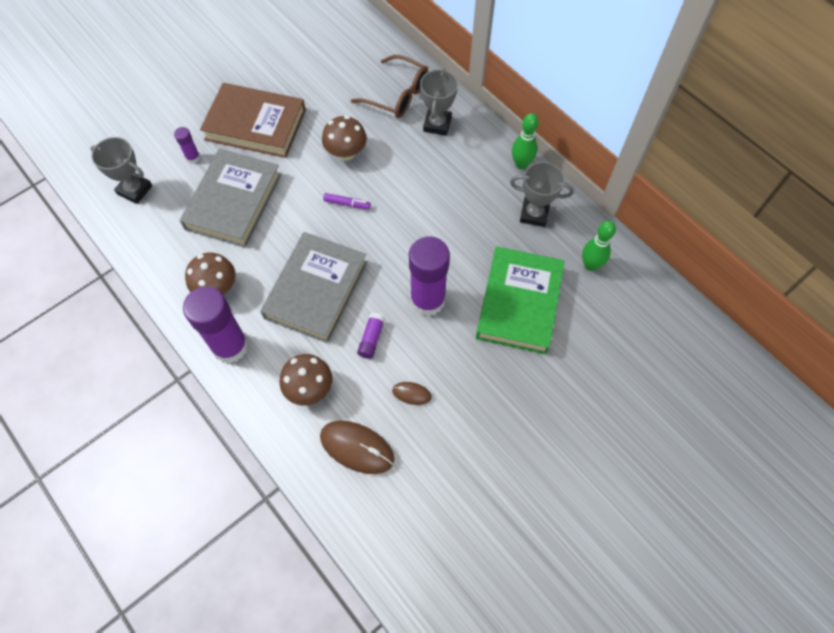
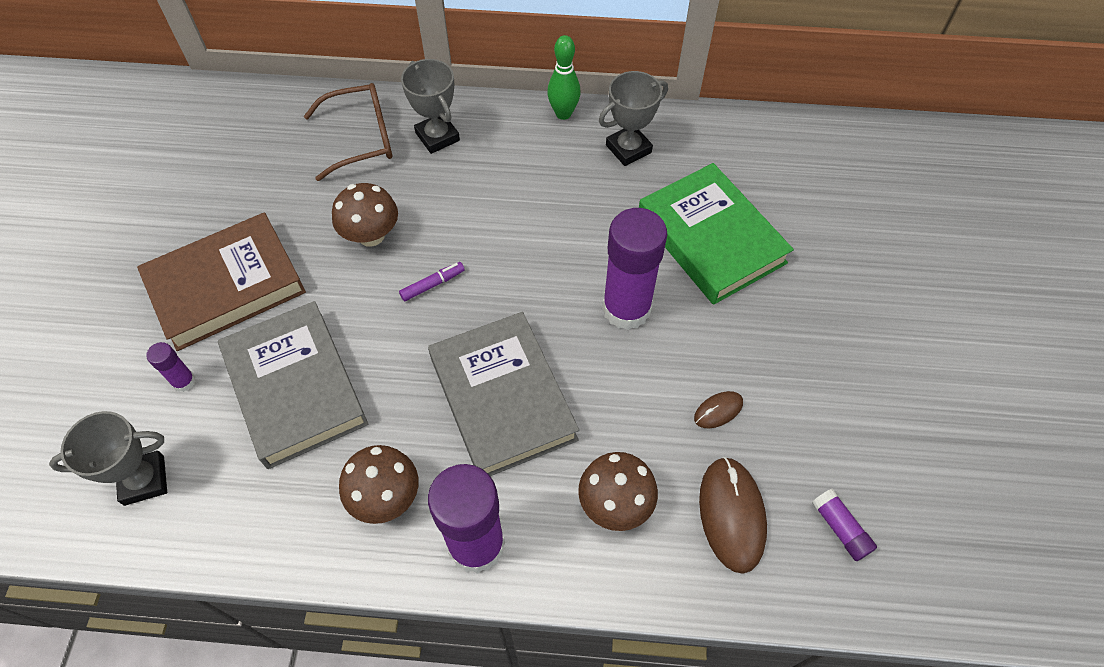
camera: 45 degrees left, 5 degrees down
(357, 448) = (731, 515): brown mouse -> brown mouse turned 75 degrees counterclockwise
(371, 339) = (617, 395): purple glue stick -> purple glue stick (840, 528)
(590, 265) = (729, 154): green bowling pin -> none

